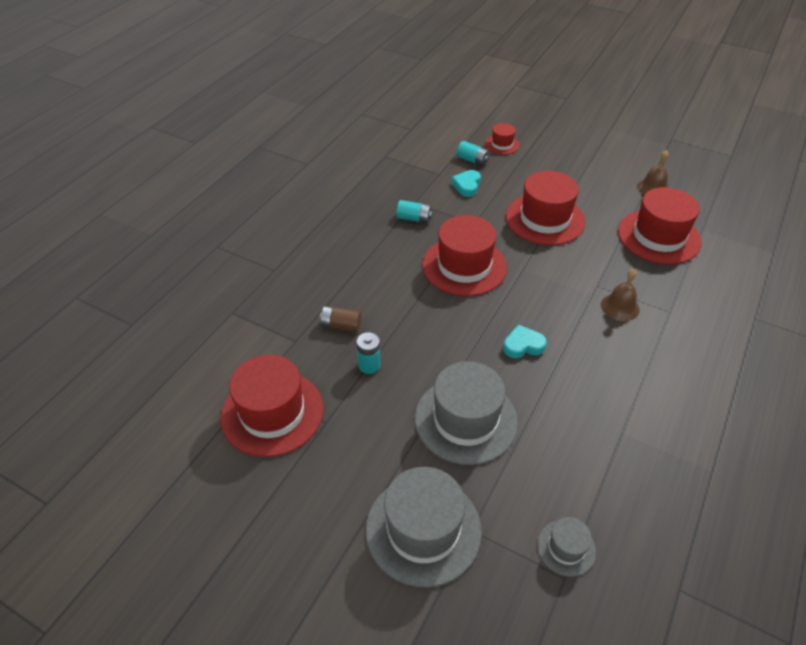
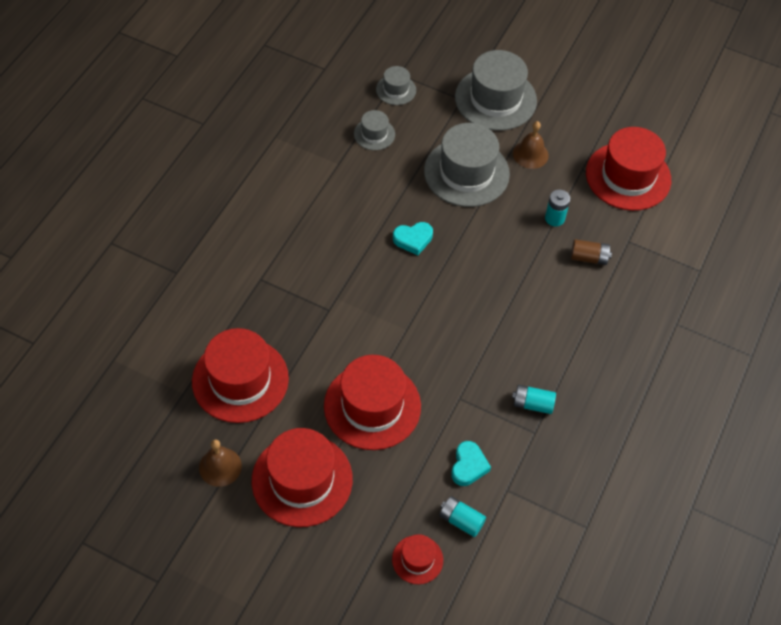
camera: 175 degrees right, 10 degrees up
(464, 266) = (470, 332): red hat -> red hat (302, 480)
(585, 474) = (374, 134): none -> grey hat
(620, 307) = (310, 283): brown bell -> brown bell (530, 154)

